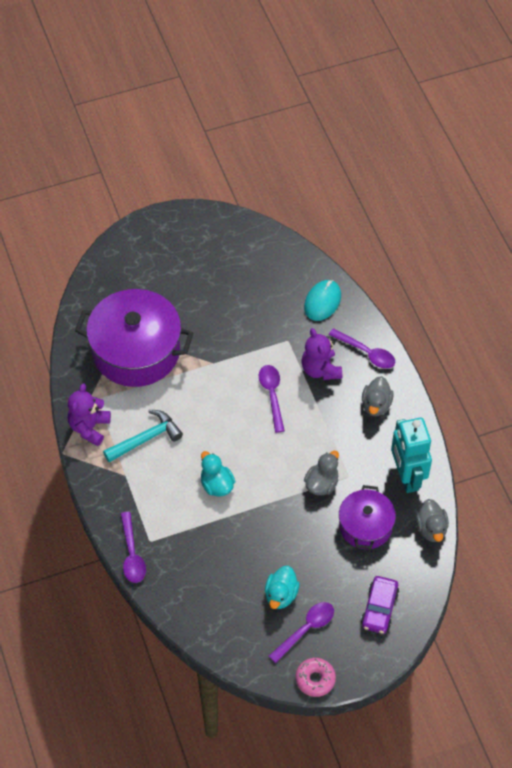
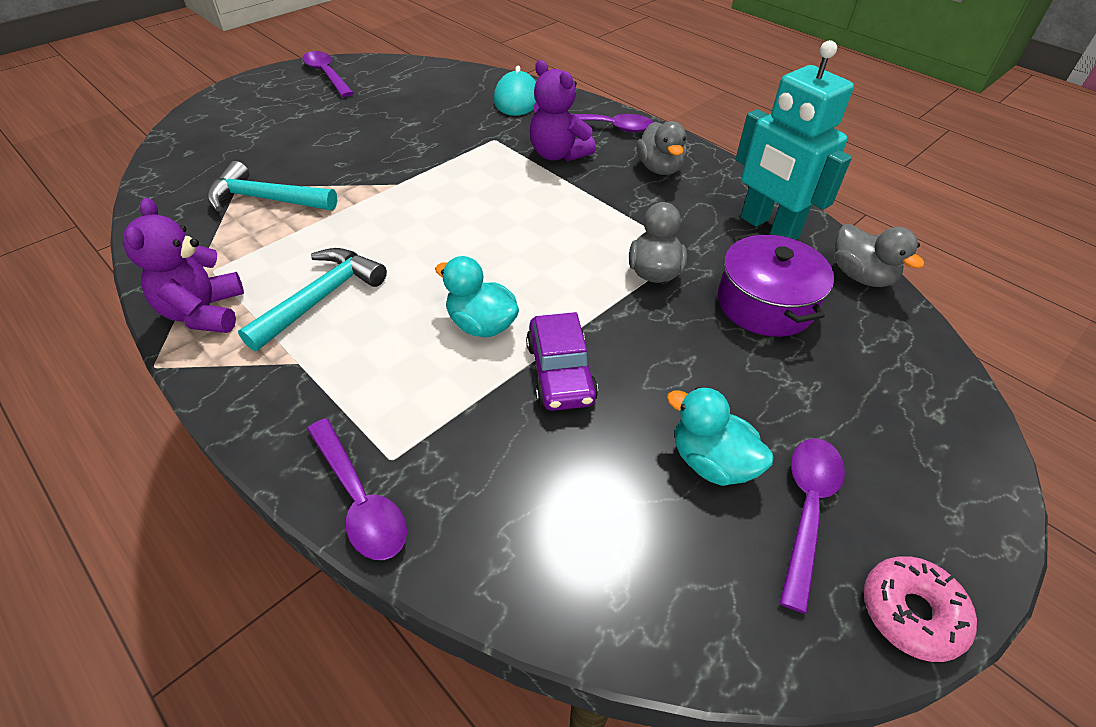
camera: 25 degrees left, 10 degrees down
(136, 351) = (266, 199): purple pot -> turquoise hammer
(272, 395) = (507, 194): purple spoon -> purple spoon (327, 75)
(281, 595) = (711, 462): turquoise duck -> turquoise duck turned 135 degrees clockwise
(379, 608) = (898, 417): purple car -> purple car (560, 372)

